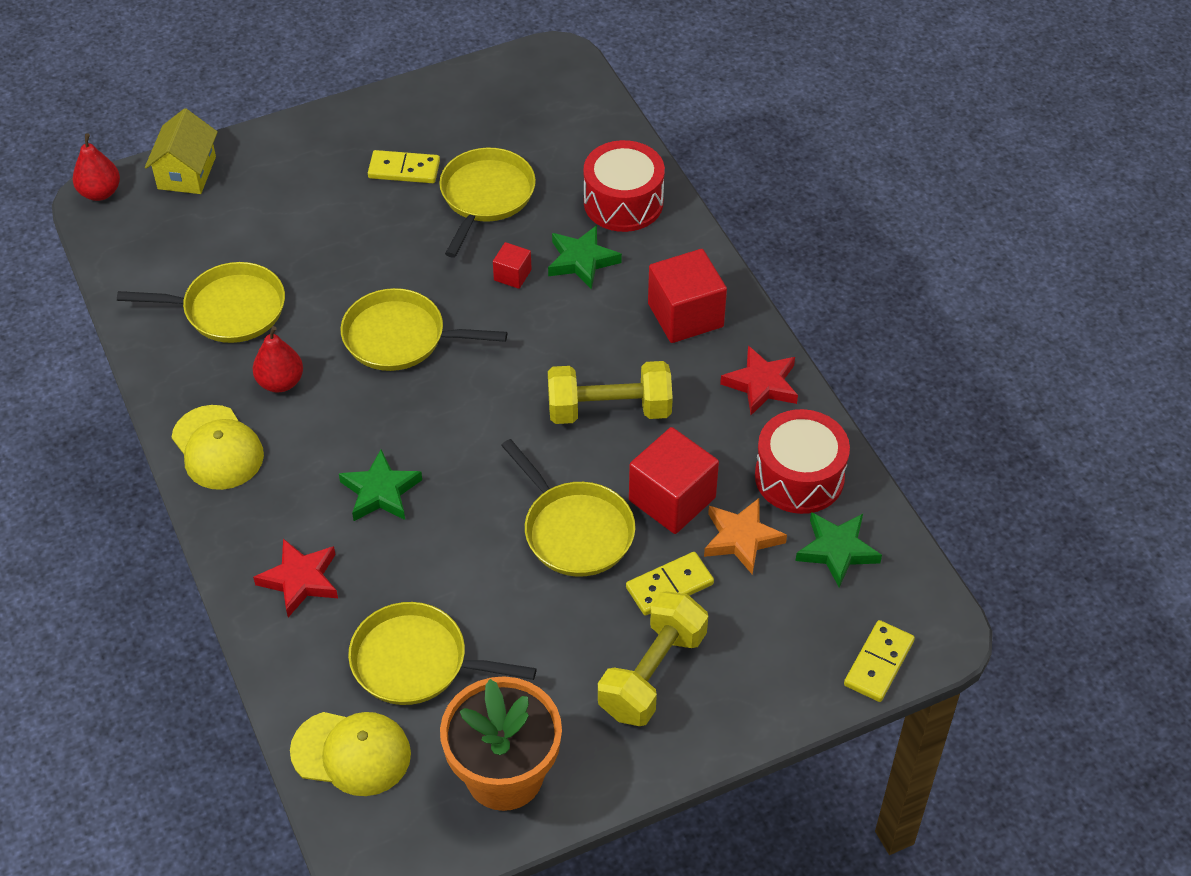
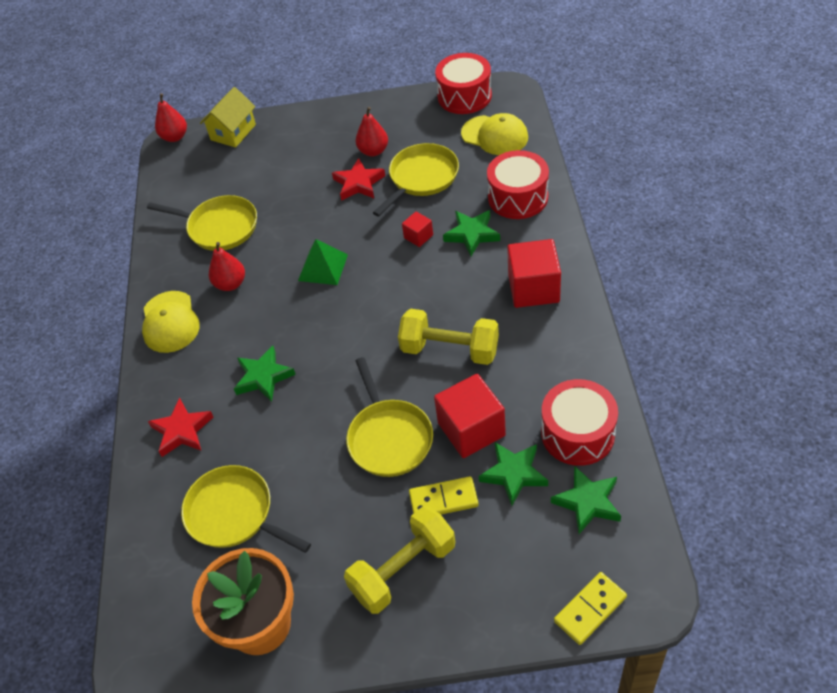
camera: 25 degrees right, 0 degrees up
(351, 753) = (159, 574): yellow cap -> yellow cap (495, 135)
(400, 337) = (323, 267): yellow pan -> green pyramid
(404, 170) = (373, 151): yellow domino -> red pear
(500, 75) = (464, 96): none -> red drum
(741, 538) = (513, 474): orange star -> green star
(761, 384) = (573, 353): red star -> red star (359, 183)

